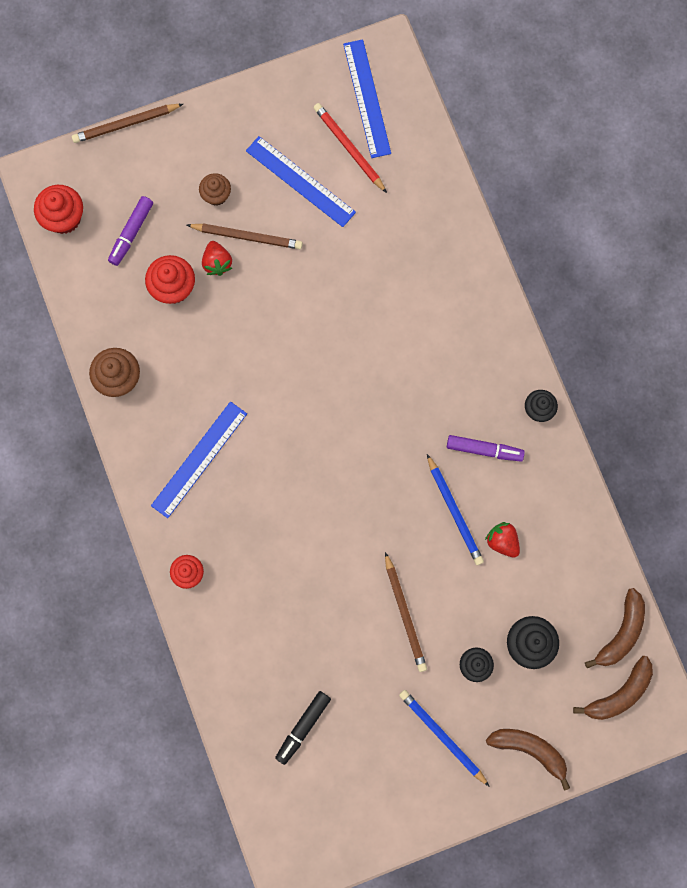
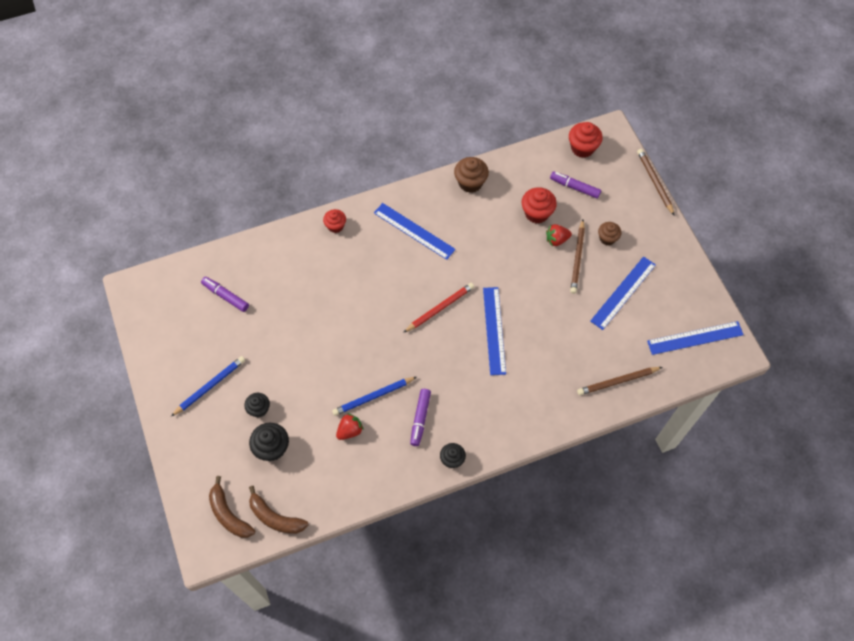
camera: 90 degrees right, 15 degrees down
(303, 727) = (226, 296): black marker -> purple marker
(349, 148) = (653, 325): red pencil -> red pencil (440, 308)
(356, 351) = (494, 330): none -> blue ruler
(405, 614) = (299, 362): brown pencil -> brown pencil (617, 381)
(529, 750) = (194, 447): brown banana -> none

